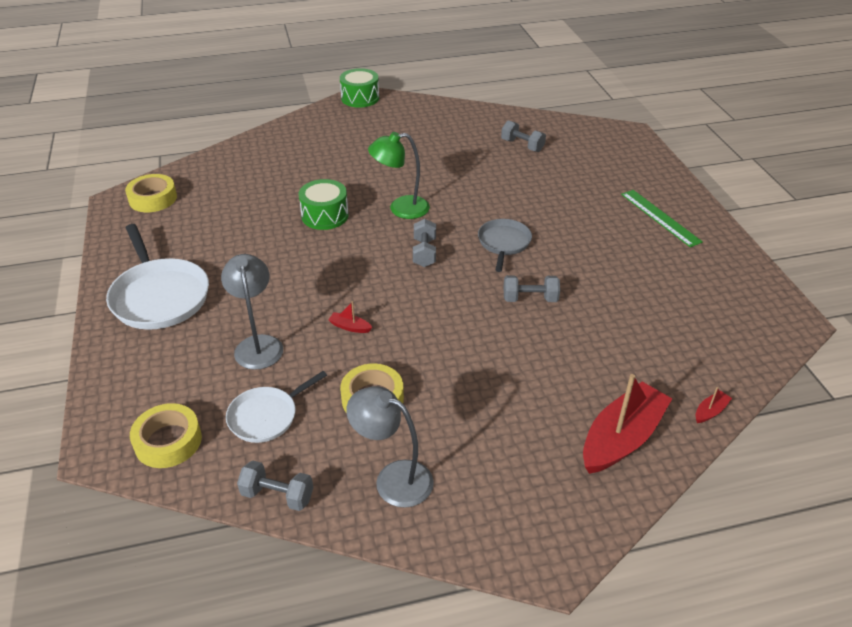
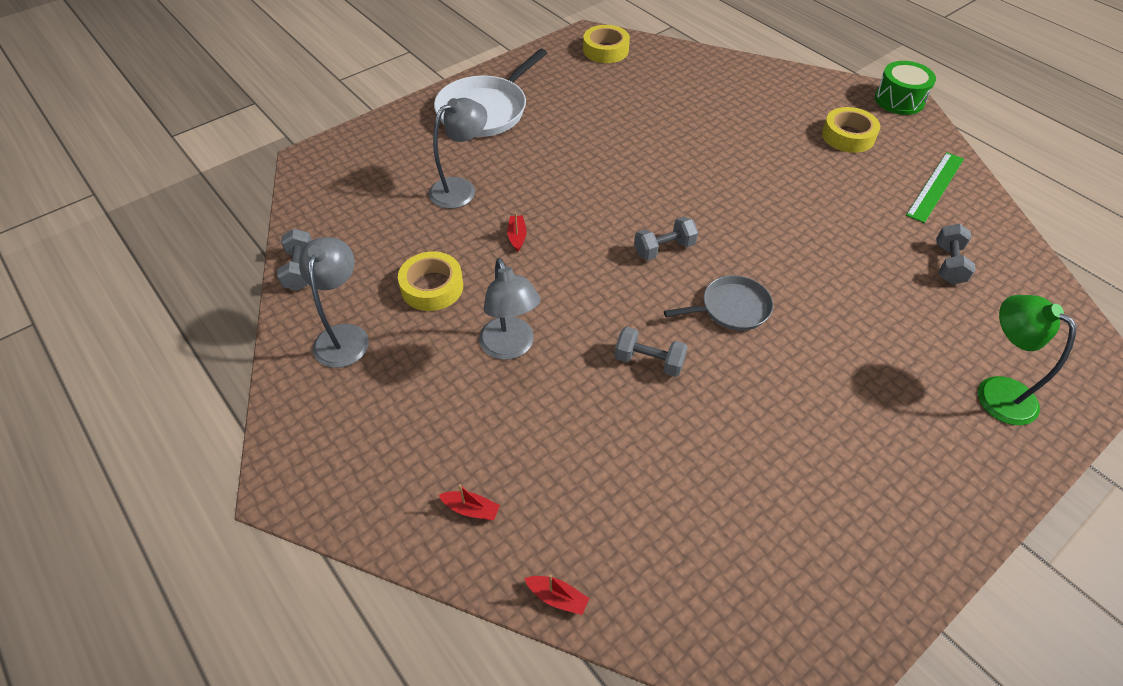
camera: 65 degrees right, 10 degrees up
(168, 441) = (331, 187): yellow tape -> yellow tape (848, 136)
(266, 416) = (380, 228): white pan -> none
(325, 215) = (667, 157): green drum -> none
(400, 208) = (724, 205): green lamp -> green lamp (995, 391)
(474, 368) = (510, 347): none -> grey lamp
(530, 299) = (649, 361): grey dumbbell -> grey dumbbell turned 45 degrees counterclockwise
(622, 438) = (471, 509): red boat -> red boat, size x0.40
(660, 217) = (921, 457): green ruler -> green ruler (935, 186)

